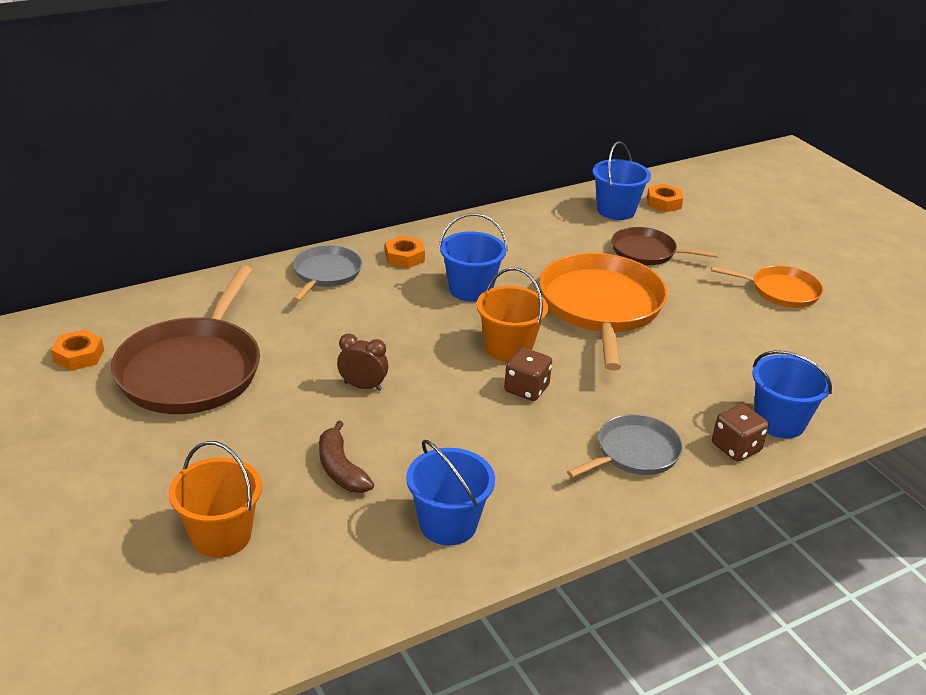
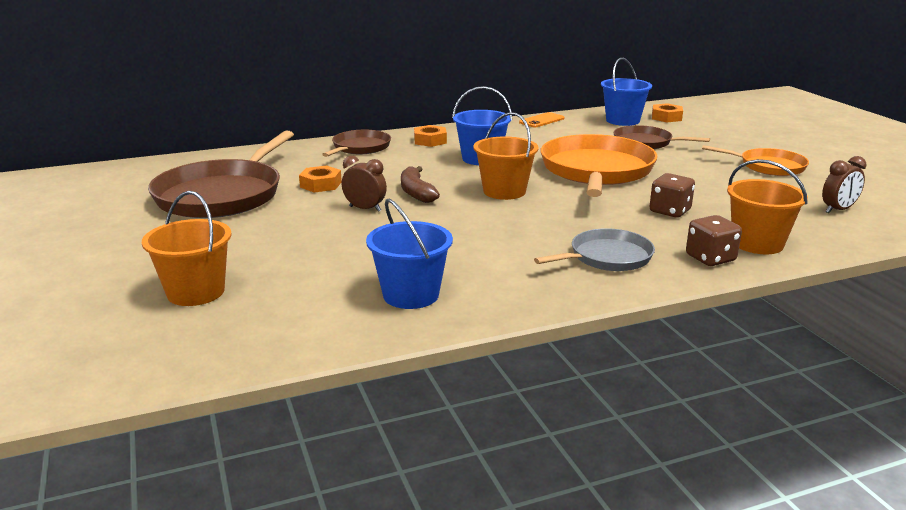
camera: 10 degrees right, 10 degrees down
(79, 356) = (133, 184): orange nut -> orange nut (320, 184)
(326, 274) = (360, 148): grey pan -> brown pan
(340, 469) = (324, 256): brown banana -> brown banana (416, 192)
(524, 213) = (541, 120): none -> orange phone
(526, 389) = (513, 215): brown dice -> brown dice (670, 211)
(779, 422) = (757, 243): blue bucket -> orange bucket
(854, 363) = (838, 210): none -> brown clock

